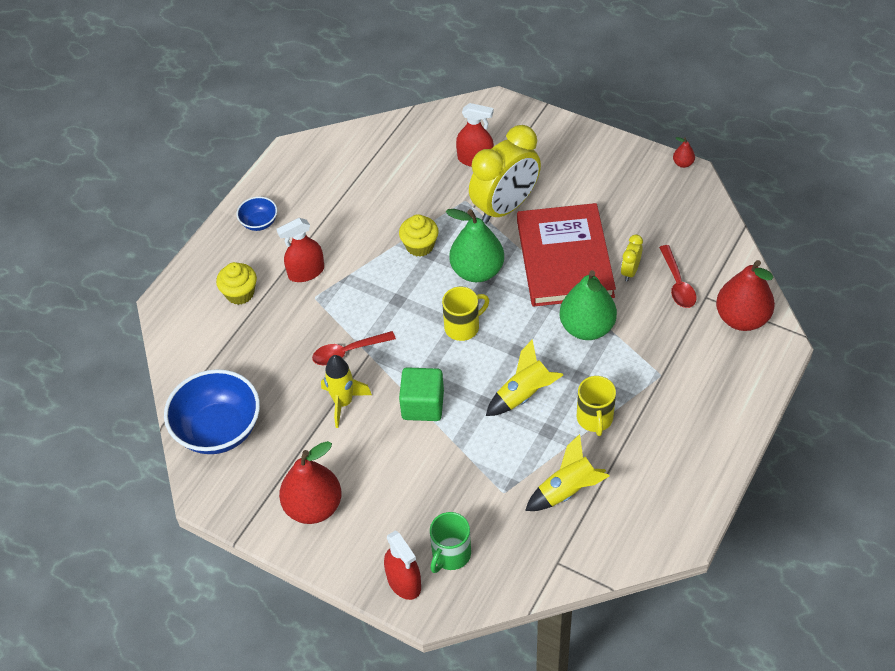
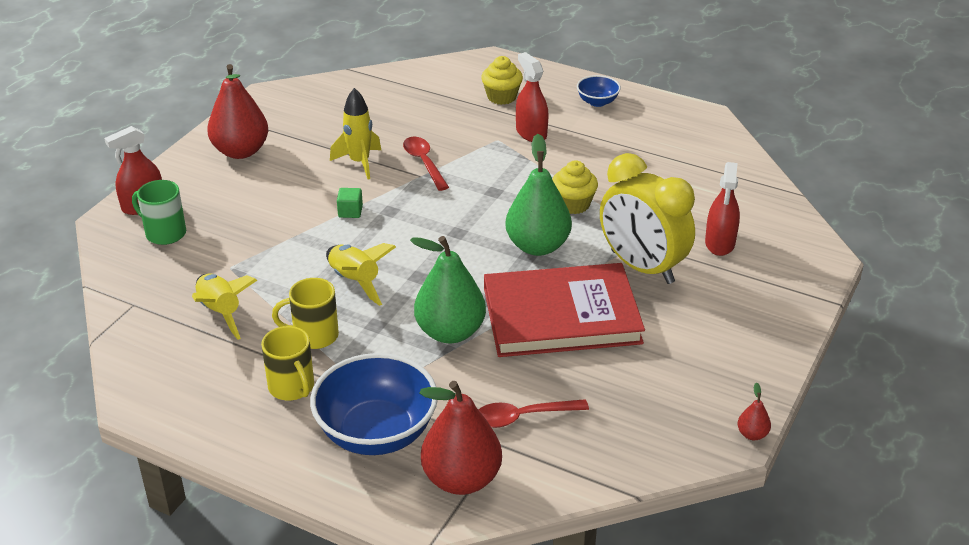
camera: 85 degrees right, 15 degrees down
(218, 430) = (337, 96): blue bowl -> blue bowl (376, 433)
(423, 405) = (350, 212): green cube -> green cube, size x0.52
(463, 327) = (454, 237): yellow mug -> yellow mug (292, 387)
(630, 271) = (542, 373): yellow clock -> none

